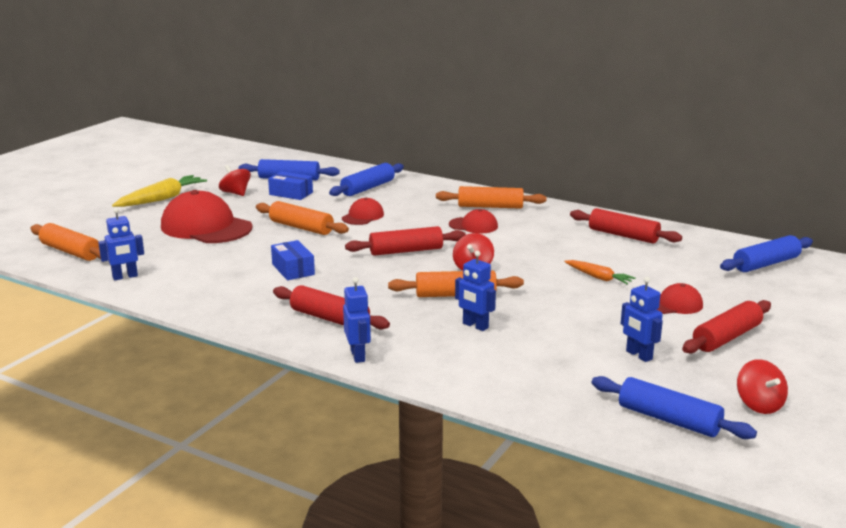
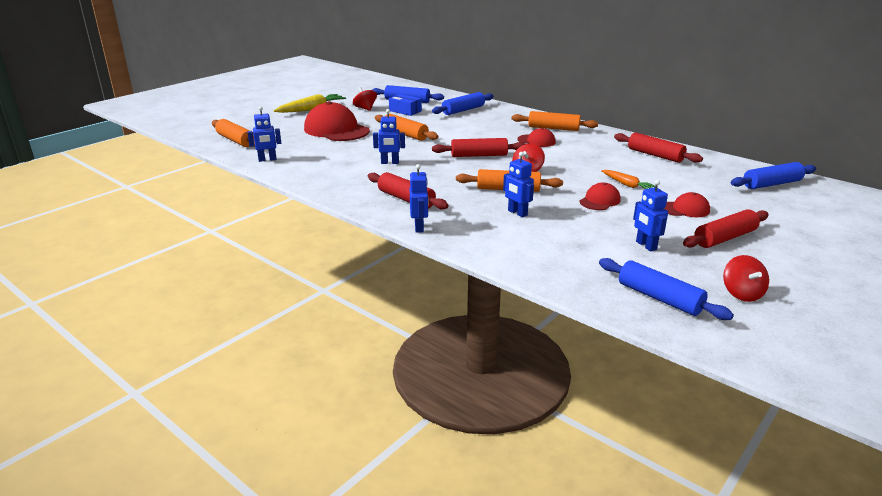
camera: 10 degrees right, 5 degrees up
(293, 269) = (390, 163): blue box -> blue robot
(363, 216) = (453, 129): red cap -> red cap (599, 201)

